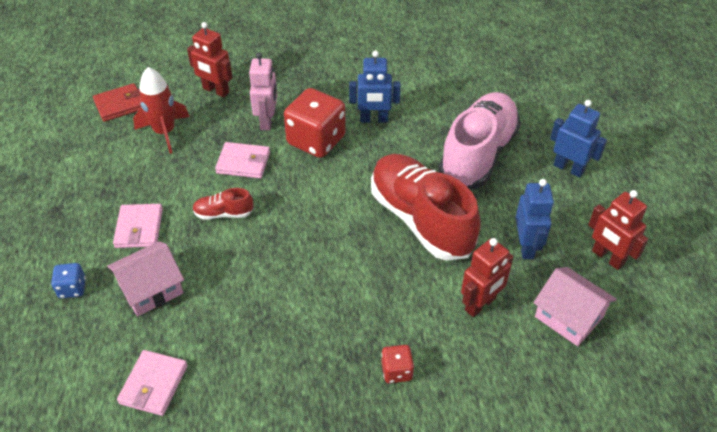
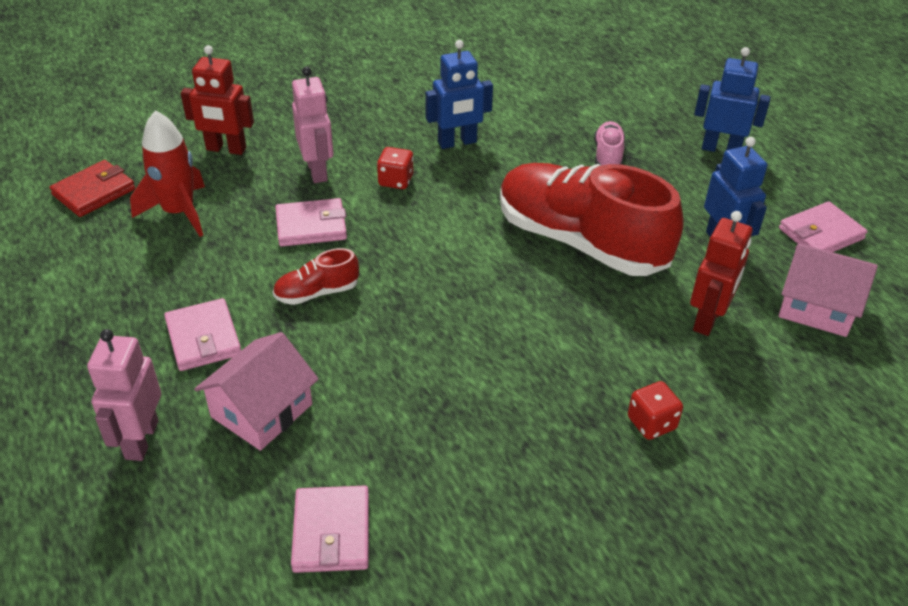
camera: 20 degrees left, 5 degrees down
(72, 288) = (141, 440): blue dice -> pink robot
(316, 140) = (396, 181): red dice -> red dice, size x0.48
(478, 155) = (608, 156): pink shoe -> pink shoe, size x0.42
(607, 258) = (821, 234): red robot -> pink wallet

